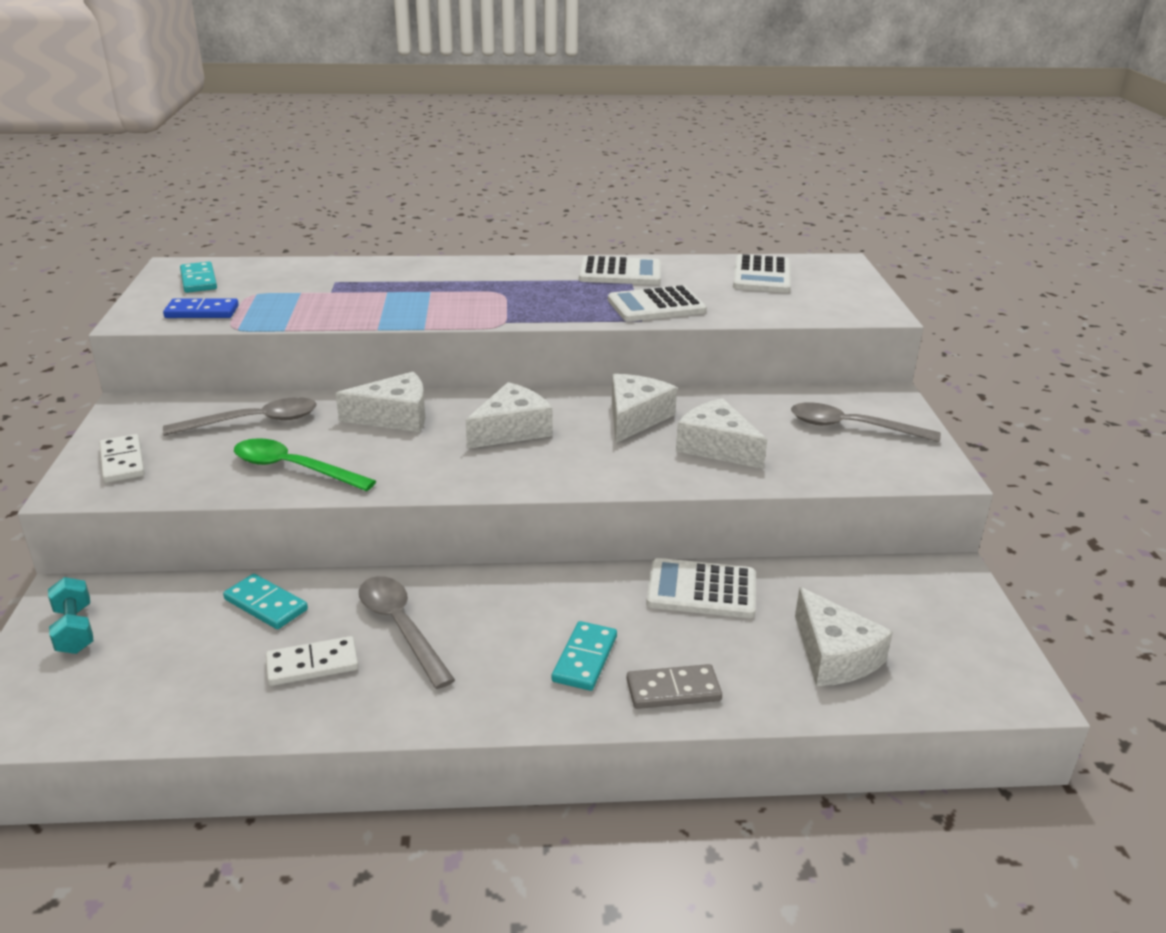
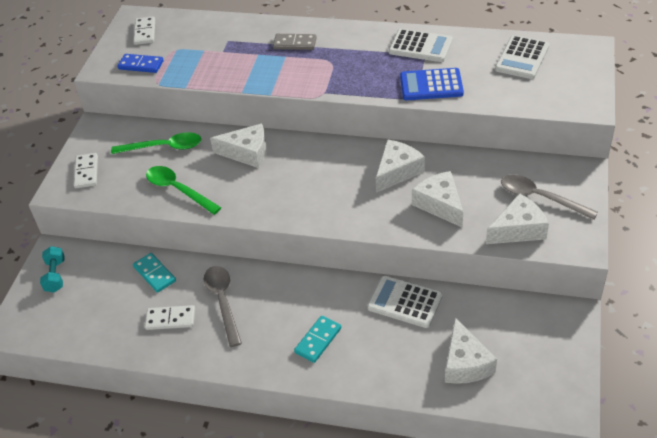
camera: 20 degrees right, 15 degrees up
(198, 280) = (144, 32): turquoise domino -> white domino
(253, 422) = (164, 147): grey spoon -> green spoon
(511, 430) = (315, 173): white cheese -> white cheese (518, 229)
(656, 306) = (431, 85): white calculator -> blue calculator
(673, 690) = (360, 370): grey domino -> grey domino (295, 43)

